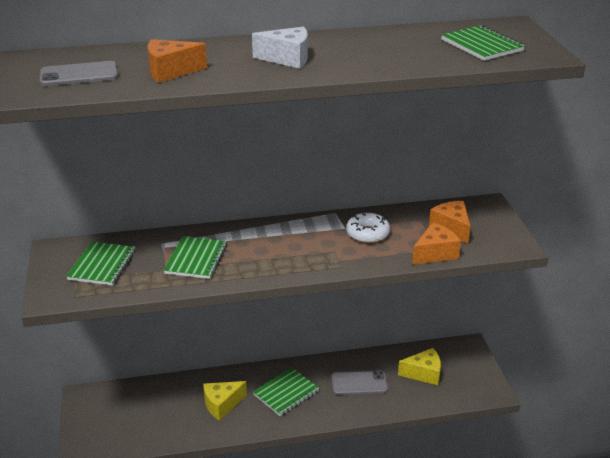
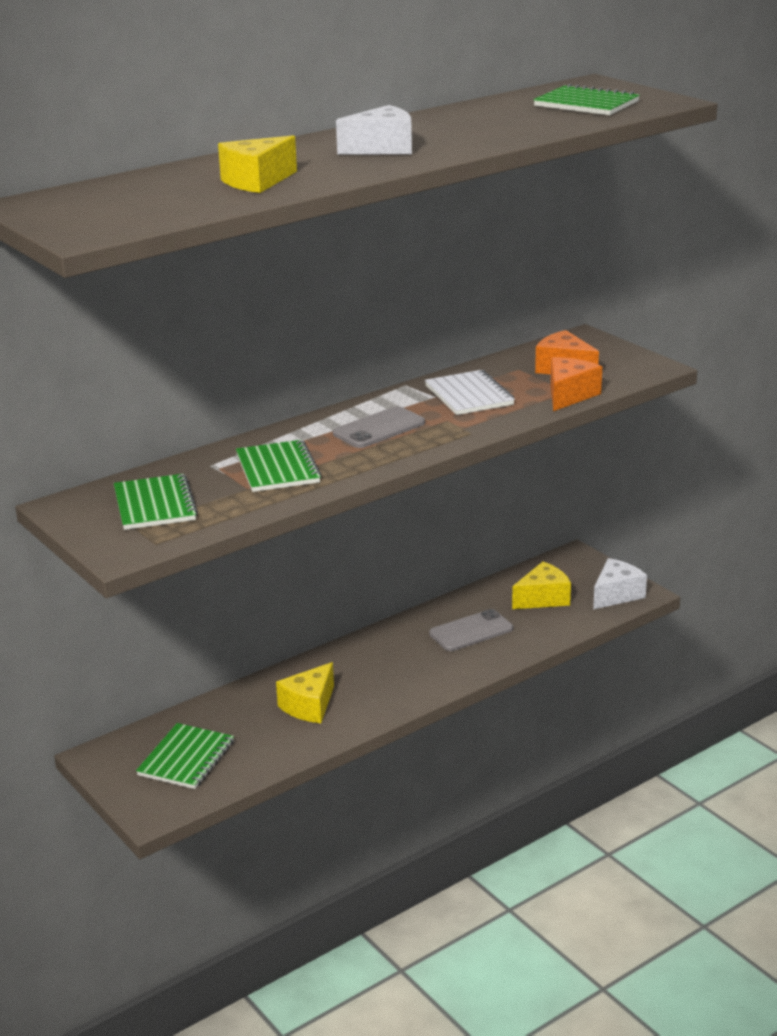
camera: 25 degrees left, 5 degrees down
(79, 75) = (141, 203): grey phone -> grey phone (379, 428)
(170, 71) = (257, 181): orange cheese -> yellow cheese
(286, 393) = (385, 668): green notebook -> green notebook (186, 758)
(367, 234) = (469, 395): white donut -> white notebook
(475, 387) = (616, 595): none -> white cheese

